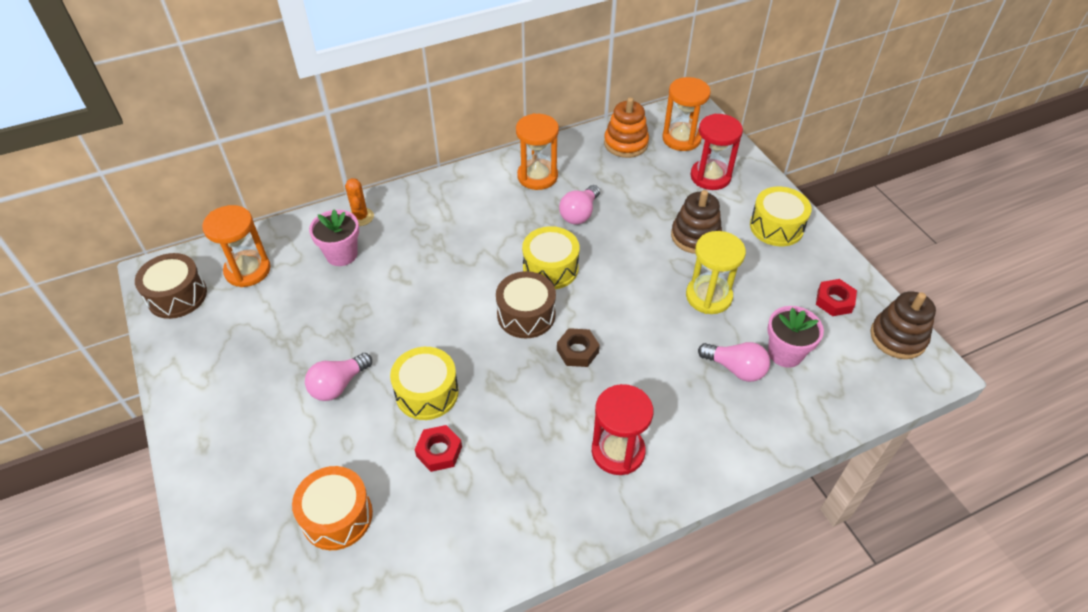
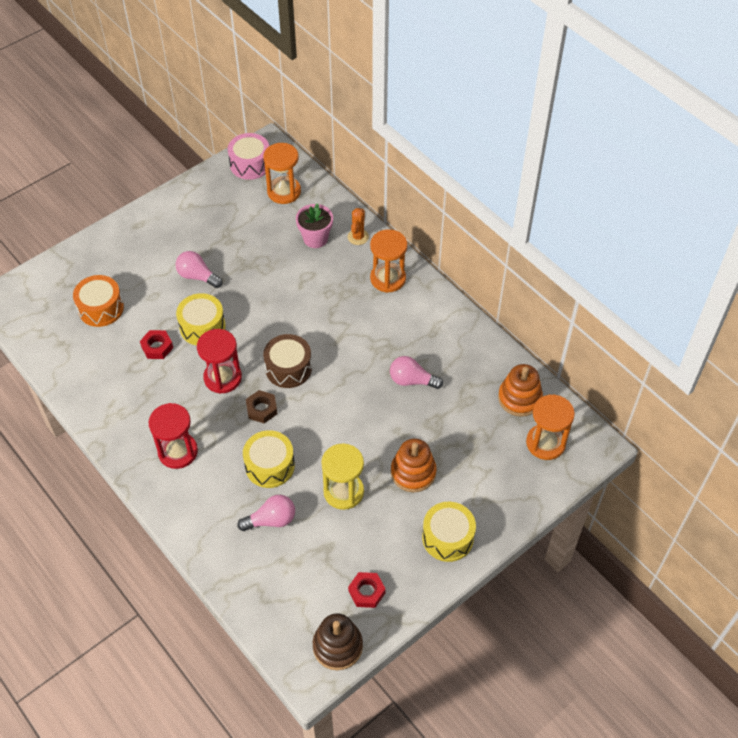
camera: 75 degrees right, 5 degrees up
(177, 296) = (250, 164): brown drum -> pink drum
(361, 217) = (358, 237): orange cactus -> orange cactus turned 45 degrees counterclockwise
(537, 176) = (448, 340): orange hourglass -> orange hourglass (388, 278)
(550, 268) = (342, 373): yellow drum -> yellow drum (270, 466)
(695, 236) = (413, 472): brown stacking toy -> orange stacking toy
(710, 176) = (498, 475): red hourglass -> red hourglass (222, 378)
(735, 368) = (271, 520): pink light bulb -> pink light bulb turned 120 degrees counterclockwise
(785, 353) = (296, 556): pink flower pot -> none

